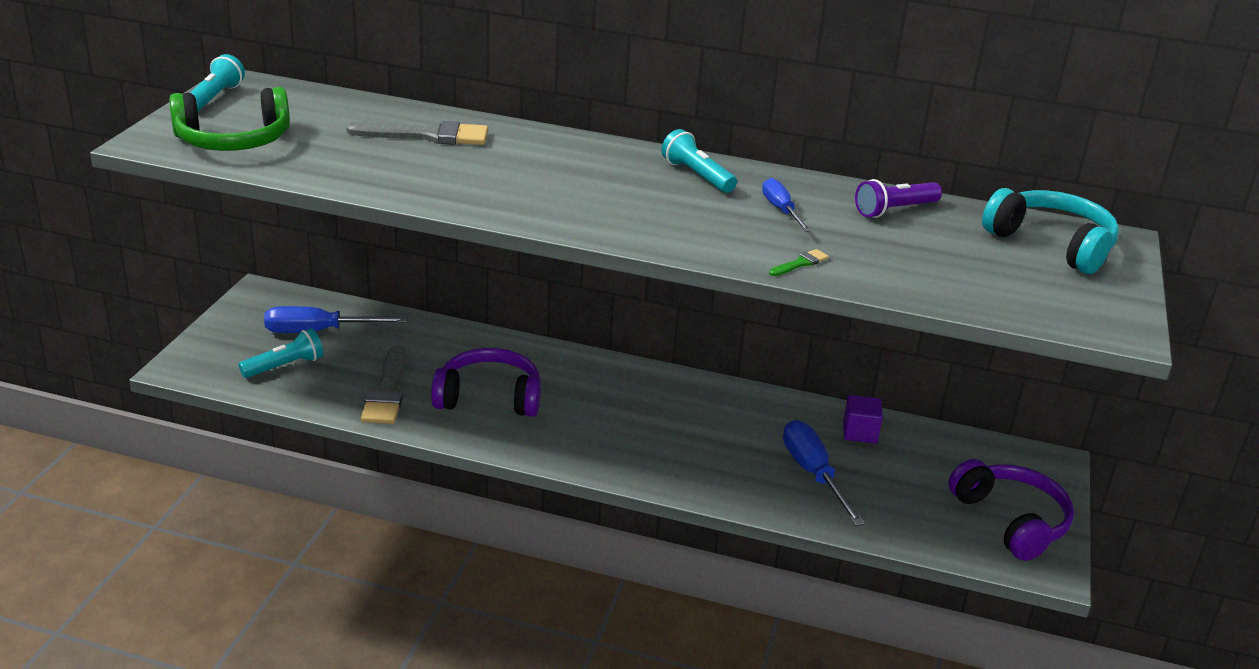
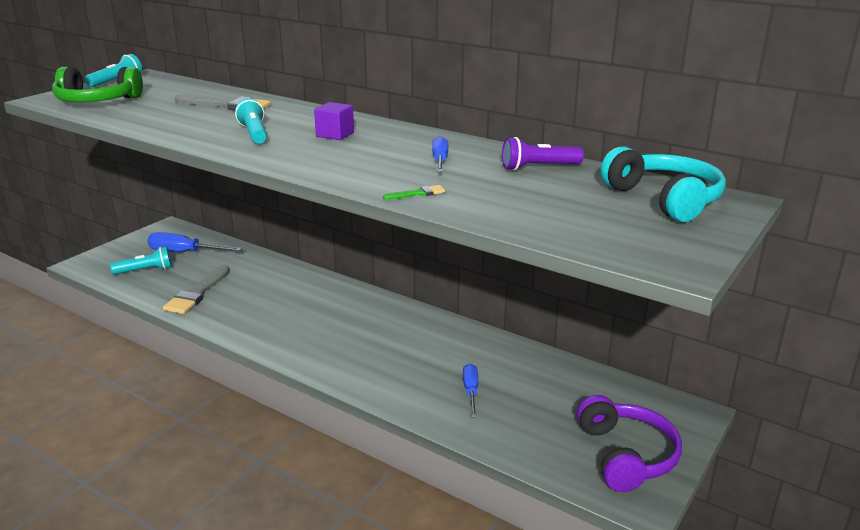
camera: 20 degrees right, 5 degrees down
(489, 397) = (263, 305): purple headphones -> none
(697, 176) = (396, 137): turquoise flashlight -> turquoise flashlight (254, 133)
(813, 474) = (471, 391): blue screwdriver -> blue screwdriver, size x0.61
(860, 432) = (531, 365): purple cube -> purple cube (335, 134)

